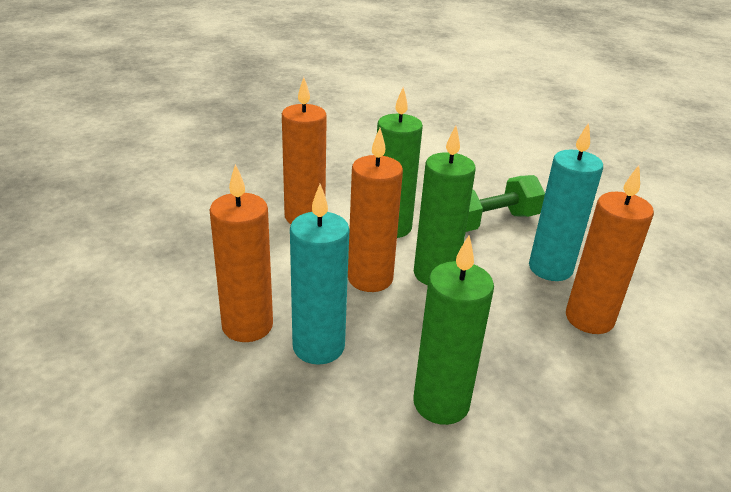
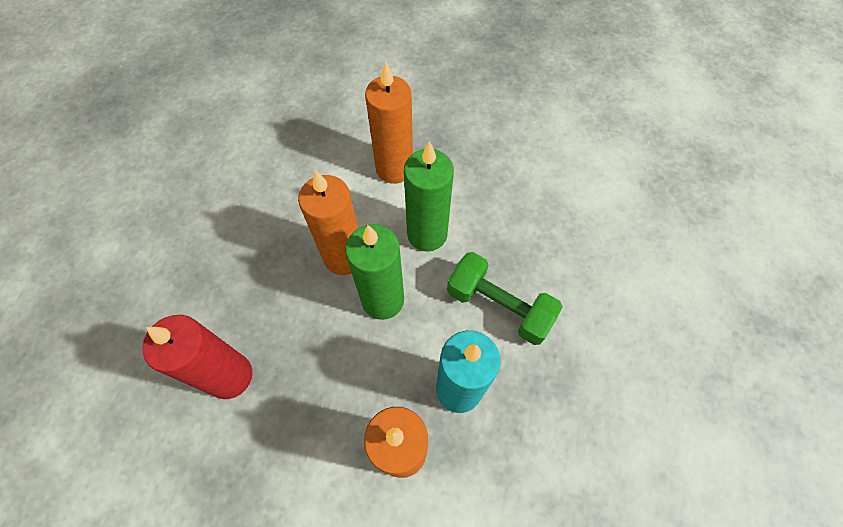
camera: 60 degrees right, 30 degrees up
(247, 326) = (241, 215): orange candle -> none
(318, 347) = (245, 268): turquoise candle -> none
(441, 403) = (230, 376): green candle -> red candle

